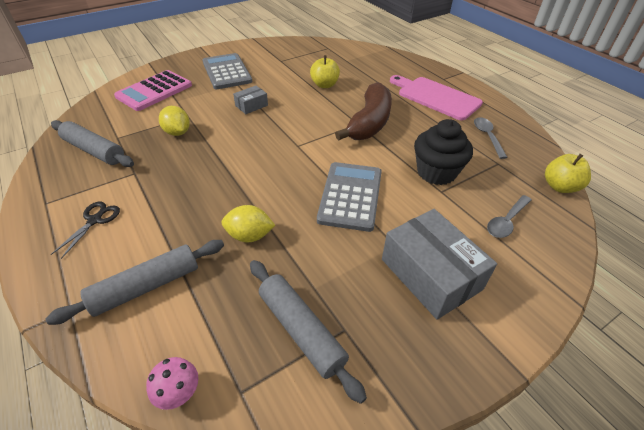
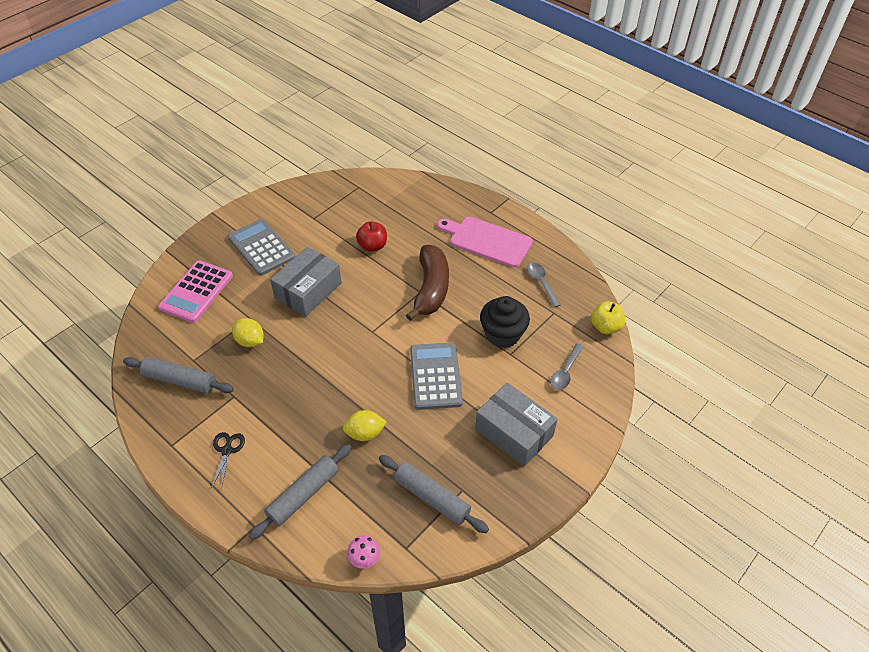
camera: 15 degrees left, 5 degrees up
(251, 105) = (308, 290): grey box -> grey box, size x2.03
(324, 85) = (372, 246): yellow apple -> red apple

